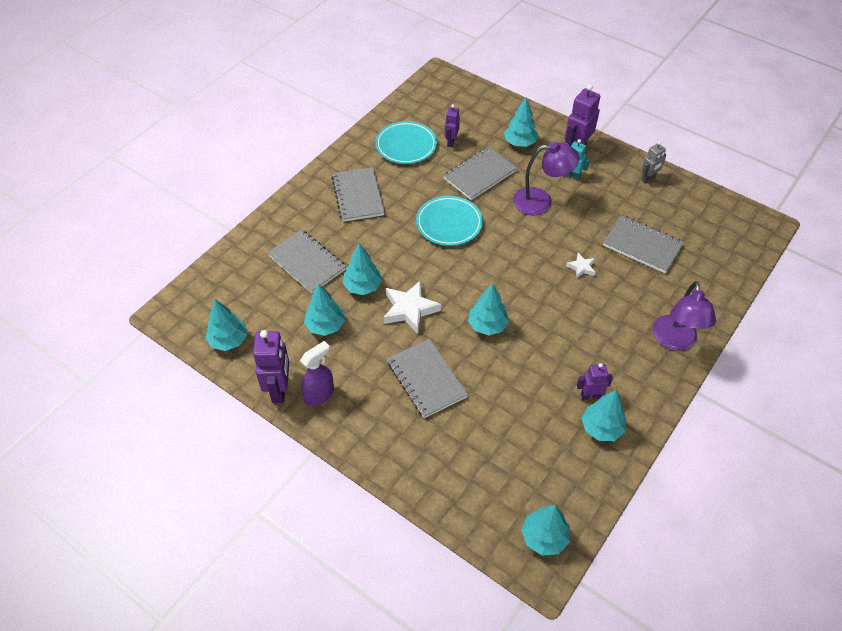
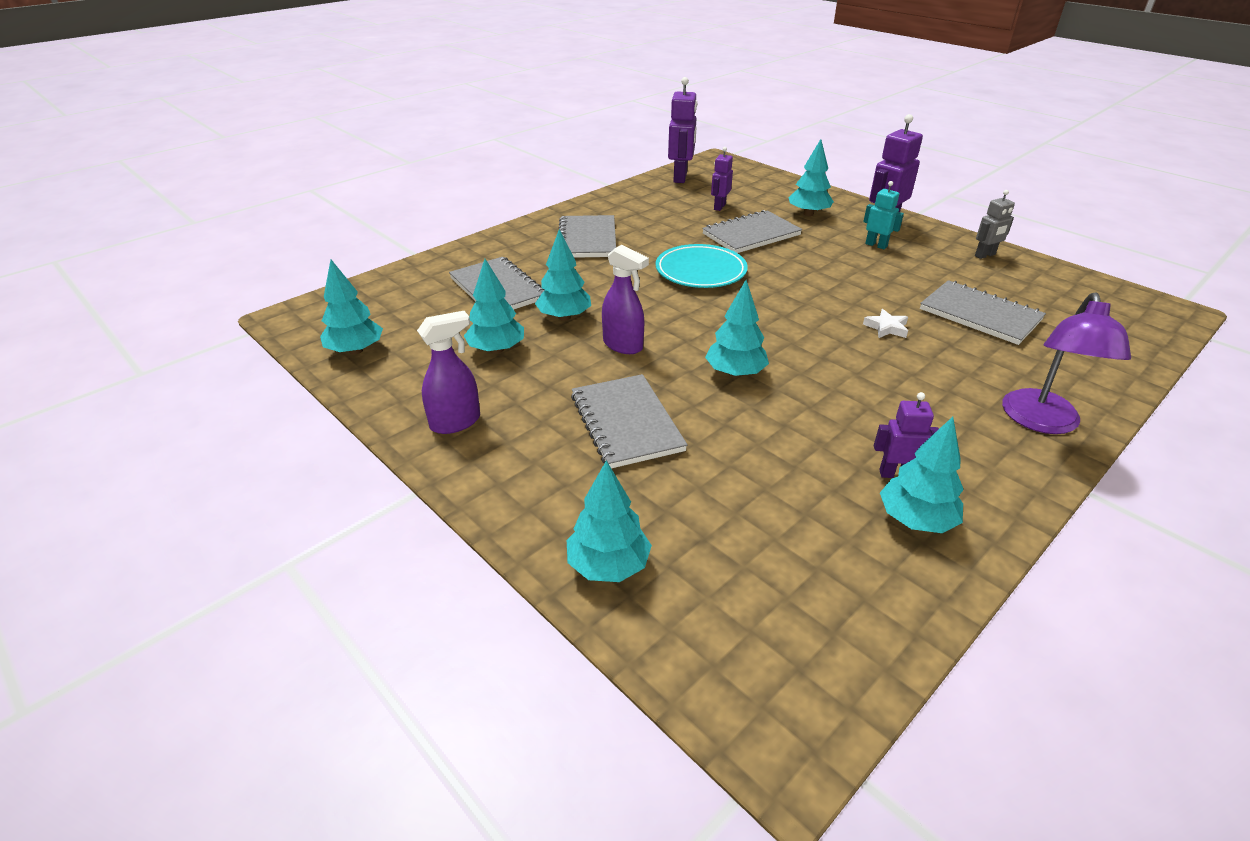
camera: 10 degrees right, 15 degrees down
(279, 389) = (399, 409): purple robot -> purple robot (680, 177)
(406, 145) = (661, 206): turquoise plate -> none
(409, 309) = (623, 345): white star -> purple spray bottle
(541, 201) = (831, 262): purple lamp -> none
(544, 537) = (794, 679): turquoise tree -> turquoise tree (608, 565)

